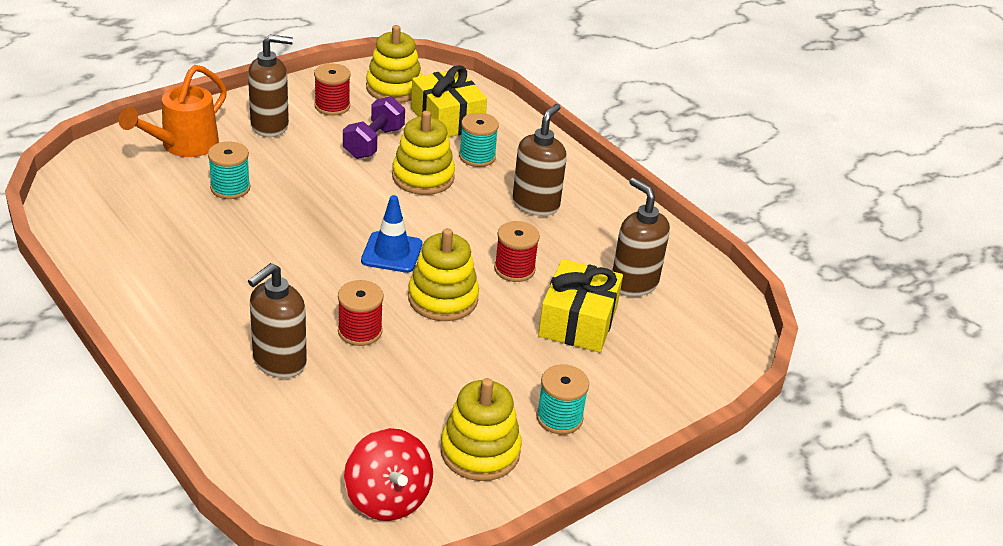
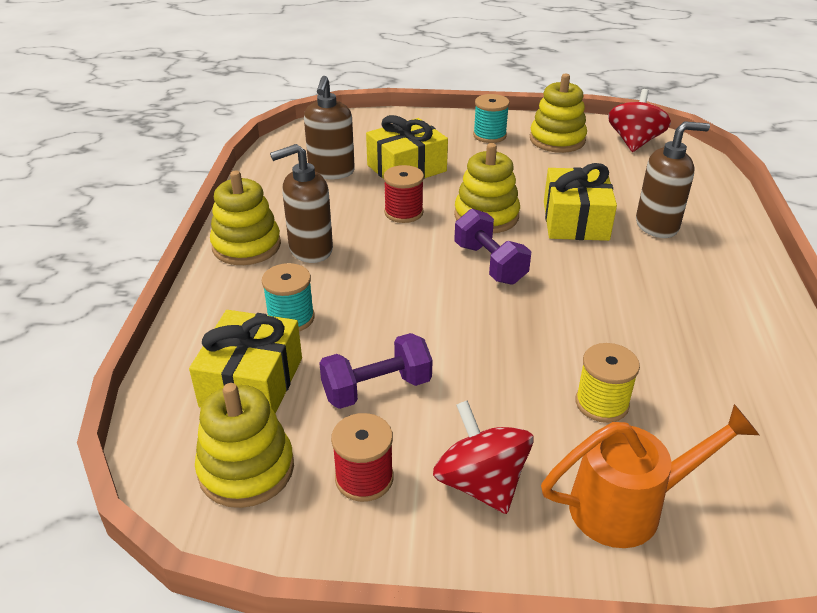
camera: 135 degrees left, 0 degrees up
(230, 188) = (601, 403): turquoise spool -> yellow spool
(270, 126) = (480, 483): brown soap dispenser -> red spinning top
(360, 331) = (575, 221): red spool -> yellow gift
(392, 252) = (490, 264): blue traffic cone -> purple dumbbell
(423, 177) = (375, 321): yellow stacking toy -> yellow stacking toy (246, 246)

